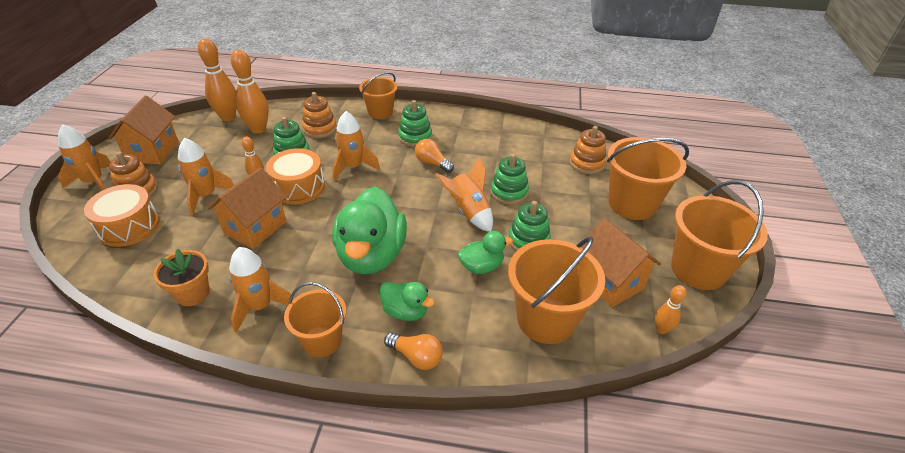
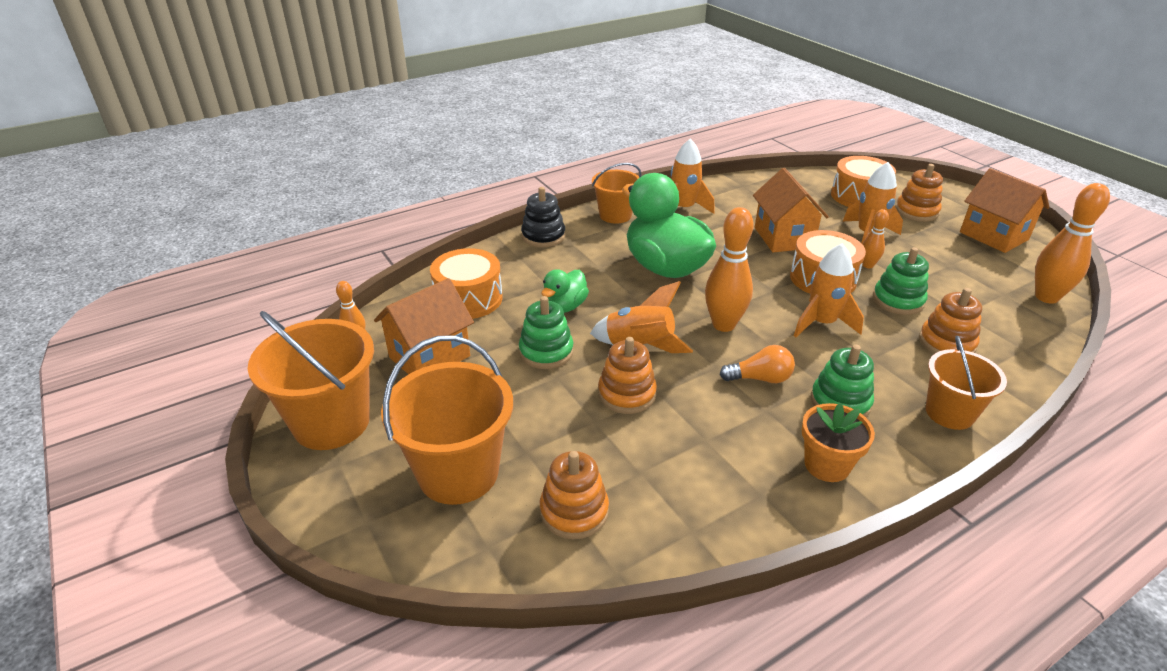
camera: 140 degrees right, 5 degrees down
(94, 182) = (956, 200): orange rocket -> none
(192, 293) = (735, 194): orange flower pot -> orange flower pot (827, 465)
(258, 129) = (989, 304): orange bowling pin -> orange bowling pin (723, 325)
(405, 311) = (584, 251): green duck -> none
(416, 357) = (543, 236): orange light bulb -> black stacking toy
(509, 192) = (627, 394): green stacking toy -> orange stacking toy
(546, 319) = (468, 299): orange bucket -> orange drum
(610, 281) = (429, 357): orange house -> orange house turned 60 degrees counterclockwise

